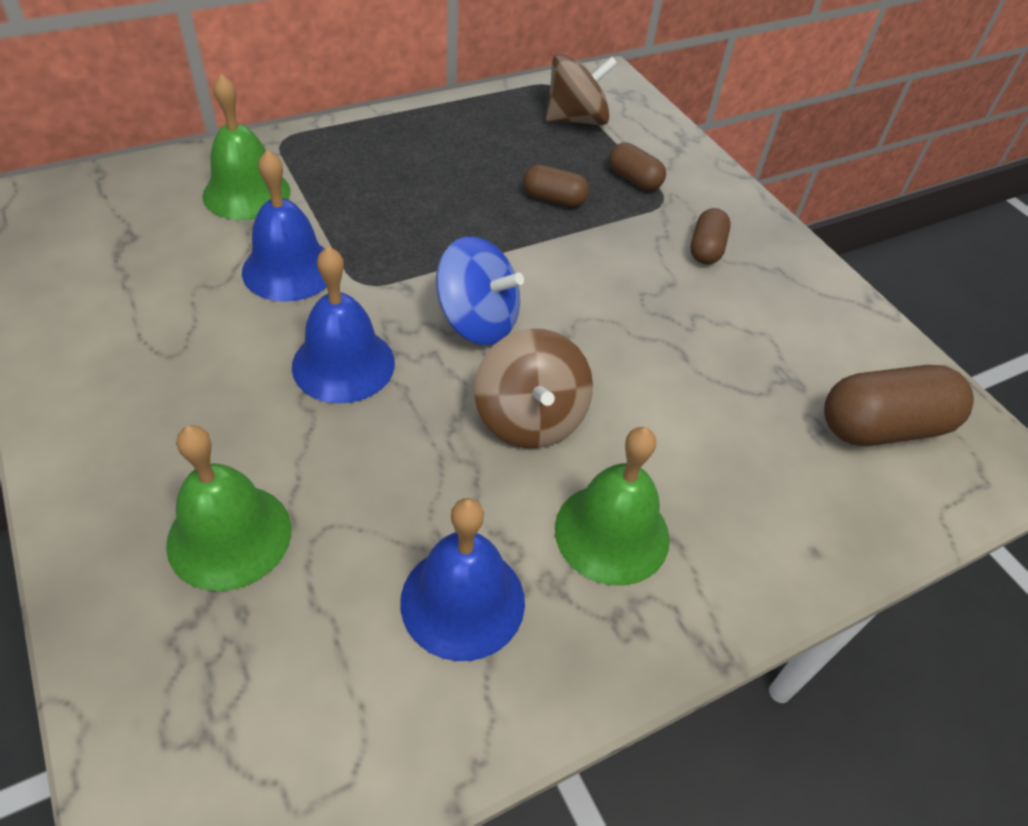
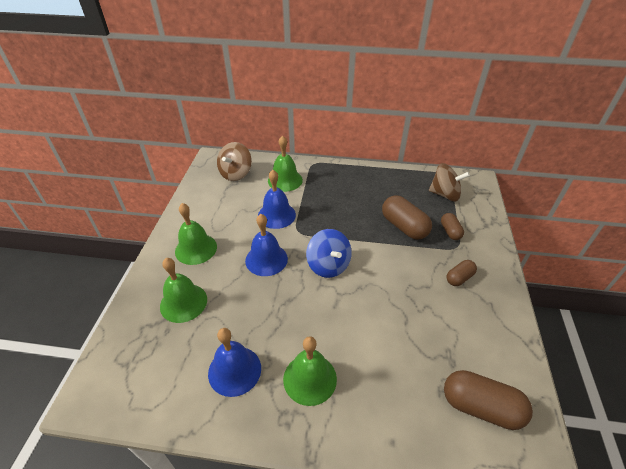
camera: 40 degrees right, 5 degrees down
(156, 413) = (196, 249): none -> green bell
(530, 418) = (316, 314): brown spinning top -> brown spinning top (236, 173)
(554, 199) = (404, 226): brown capsule -> brown capsule, size x1.77

